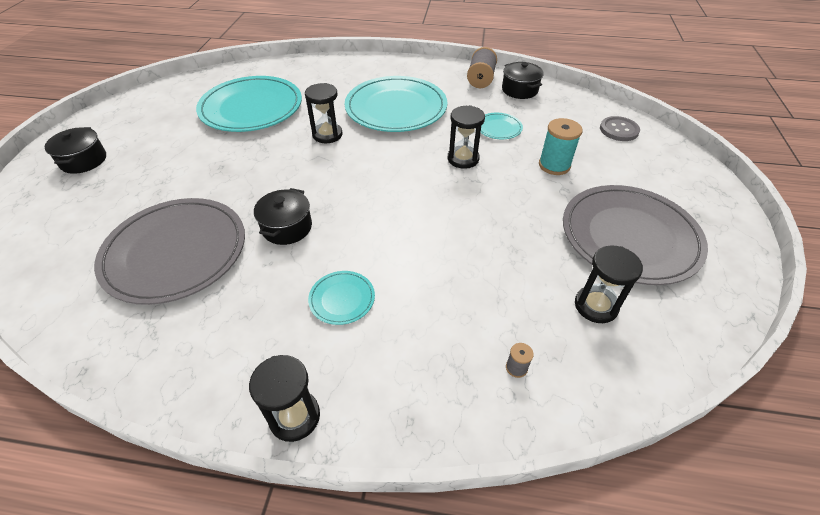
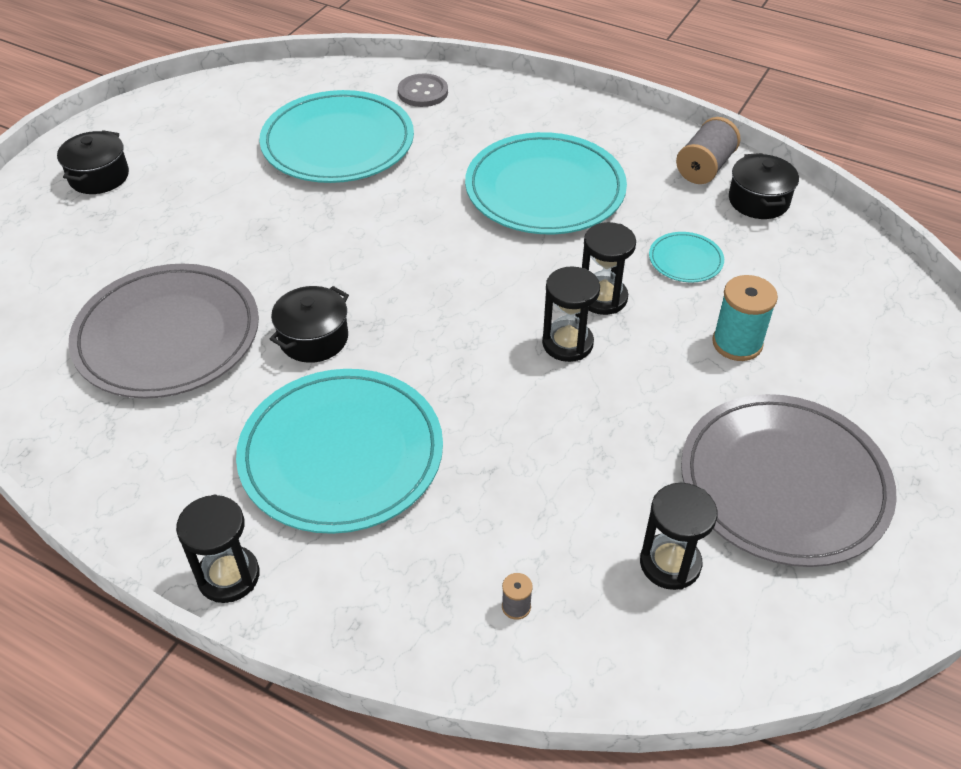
camera: 20 degrees right, 0 degrees up
(327, 135) = (425, 211): black hourglass -> black hourglass (567, 343)
(342, 299) = (341, 454): turquoise plate -> turquoise plate, size x2.31
(619, 130) = (882, 310): grey button -> grey button (423, 92)

